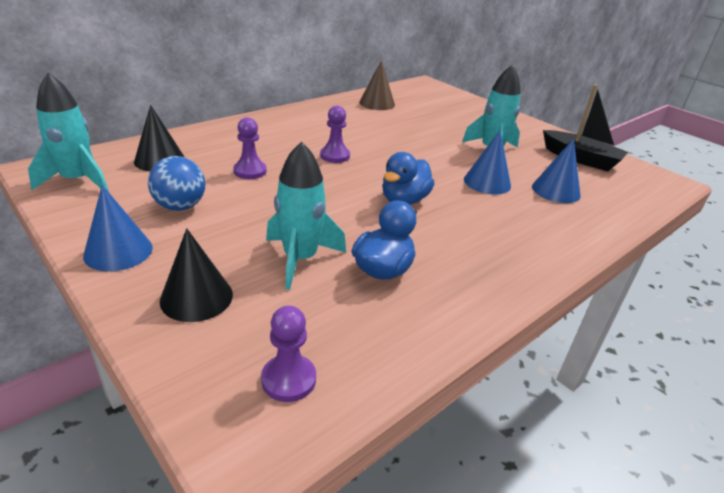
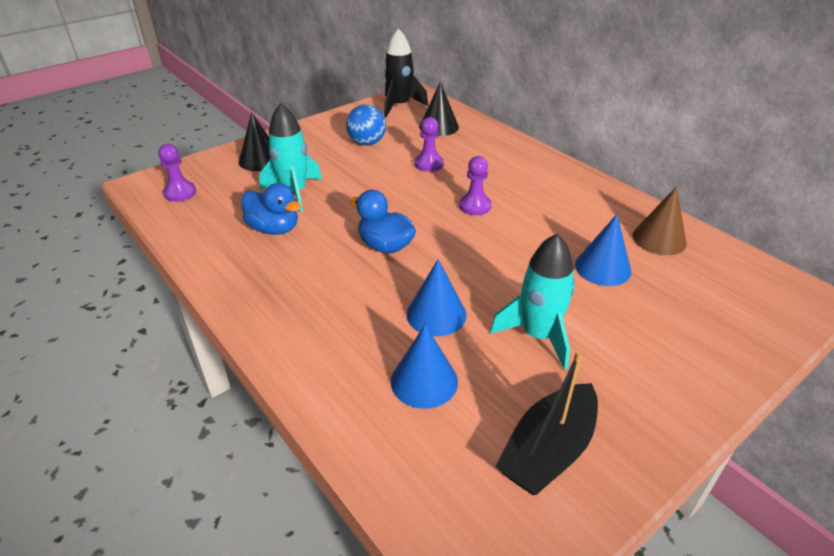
camera: 95 degrees right, 5 degrees up
(77, 181) = (399, 106): turquoise rocket -> black rocket
(118, 251) = (312, 131): blue cone -> blue cone (603, 268)

